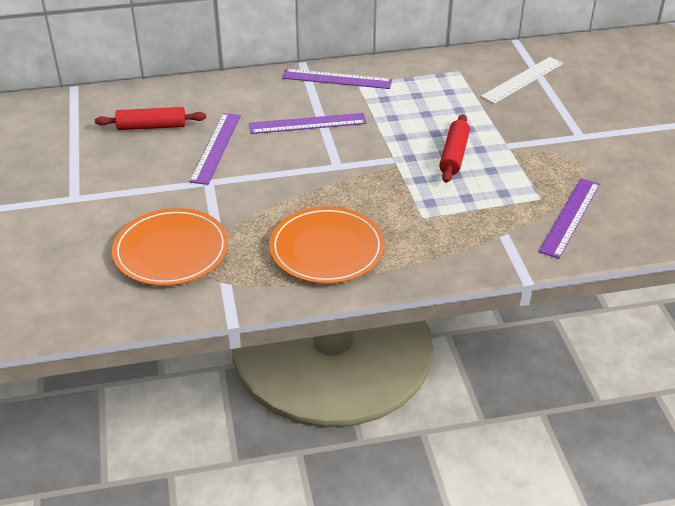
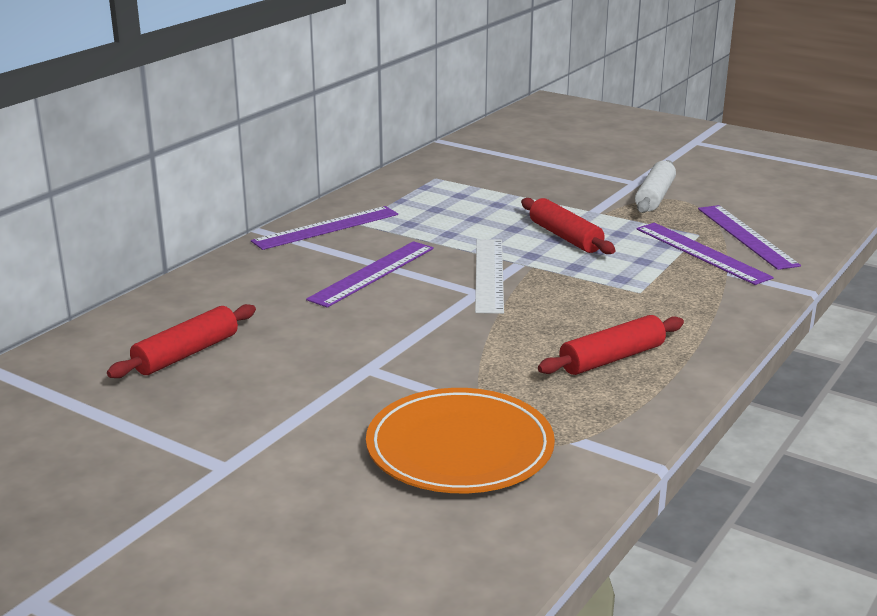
camera: 45 degrees left, 15 degrees down
(216, 147) = (311, 336): purple ruler -> purple ruler (701, 253)
(326, 249) = (612, 358): orange plate -> red rolling pin
(522, 80) = (505, 164): white ruler -> white ruler (489, 275)
(570, 154) = (654, 197): none -> white rolling pin

